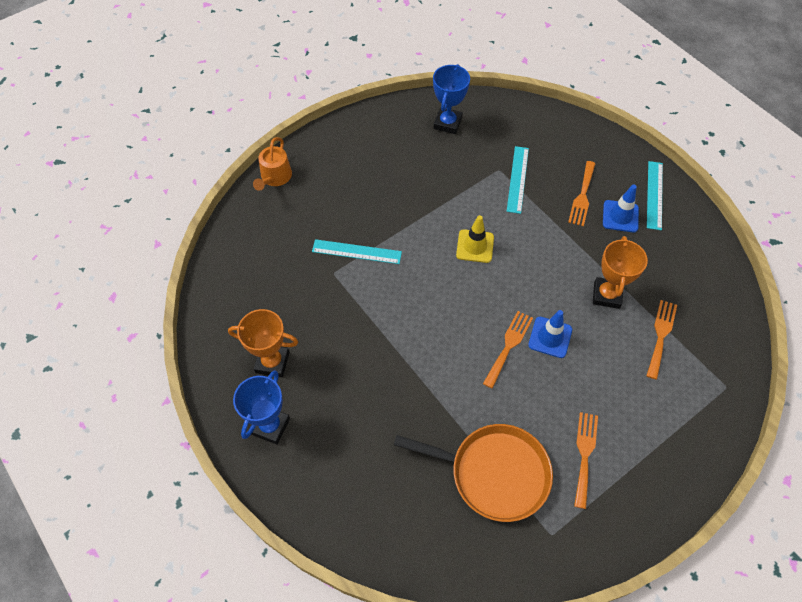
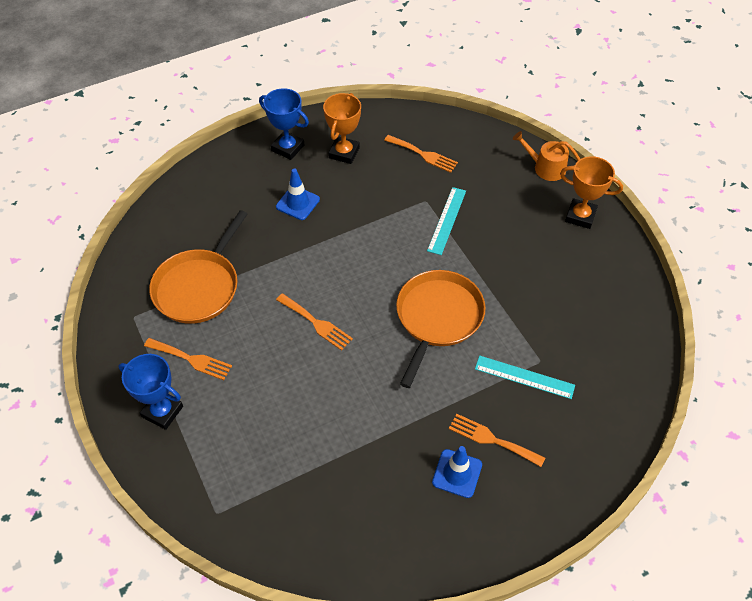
camera: 100 degrees right, 5 degrees down
(447, 123) = (615, 323): blue trophy -> blue trophy (162, 412)
(475, 246) = (437, 317): yellow traffic cone -> orange pan
(550, 337) = (316, 360): blue traffic cone -> blue traffic cone (297, 203)
(606, 295) = (353, 427): orange trophy -> orange trophy (580, 216)
(654, 195) = (485, 524): turquoise ruler -> none
(661, 335) = (293, 466): orange fork -> orange fork (423, 154)

